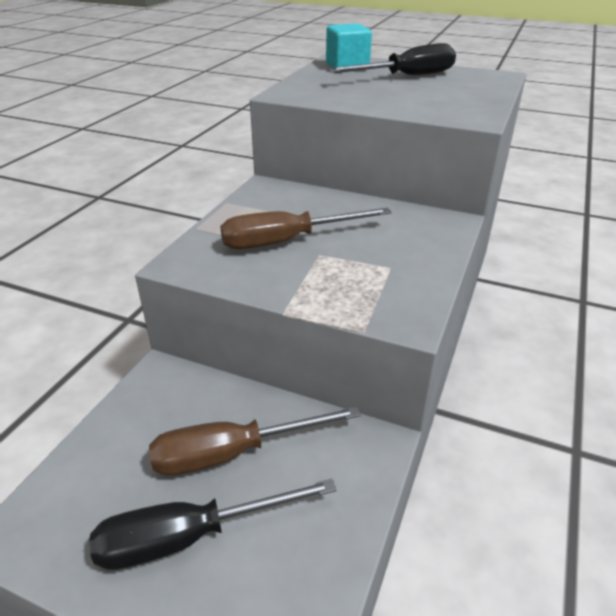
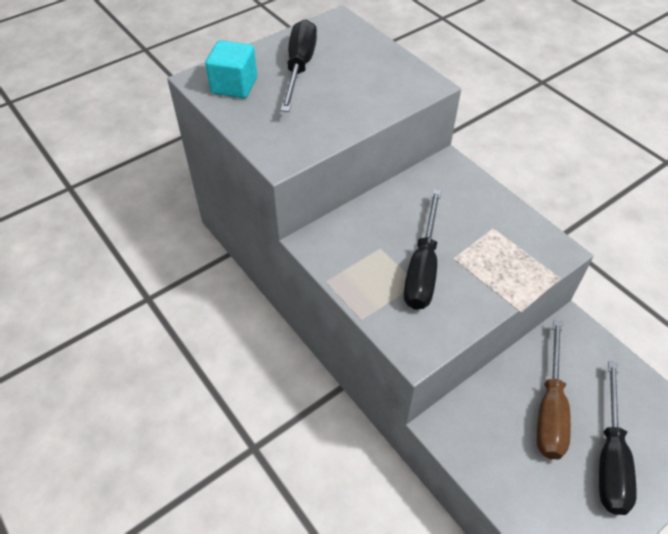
camera: 60 degrees left, 15 degrees up
(287, 241) = (422, 268): brown screwdriver -> black screwdriver

